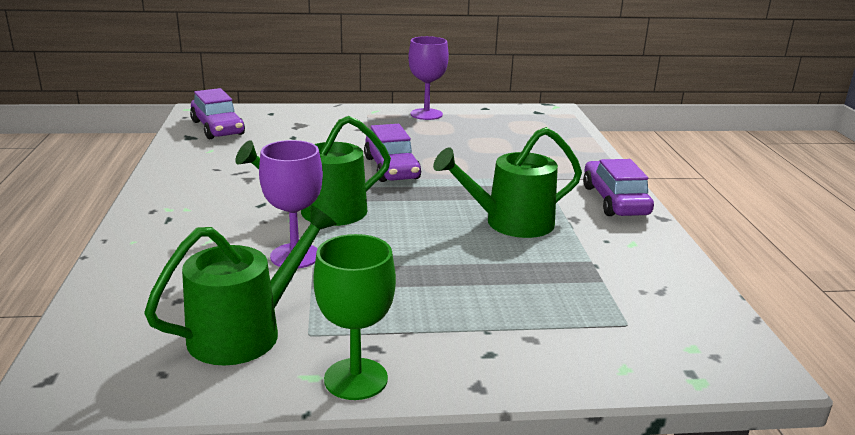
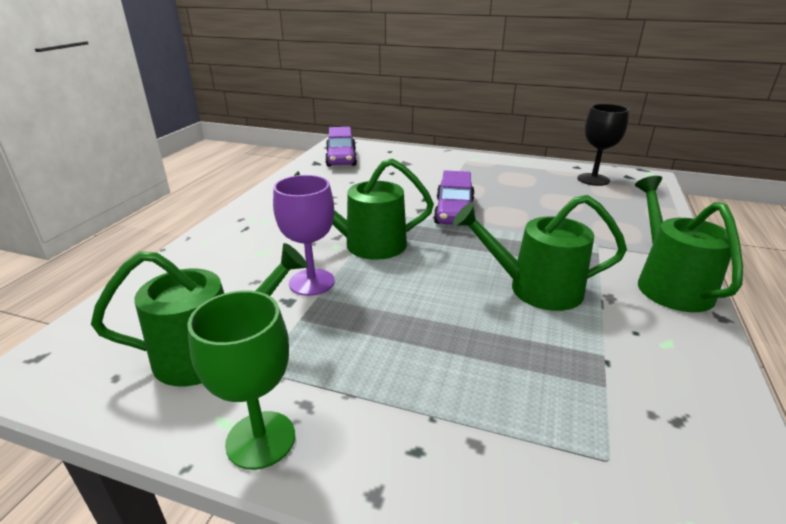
camera: 25 degrees right, 5 degrees up
(426, 114) = (518, 166): purple goblet -> none
(507, 119) = (593, 179): none -> black goblet
(615, 200) = (669, 284): purple car -> green watering can

